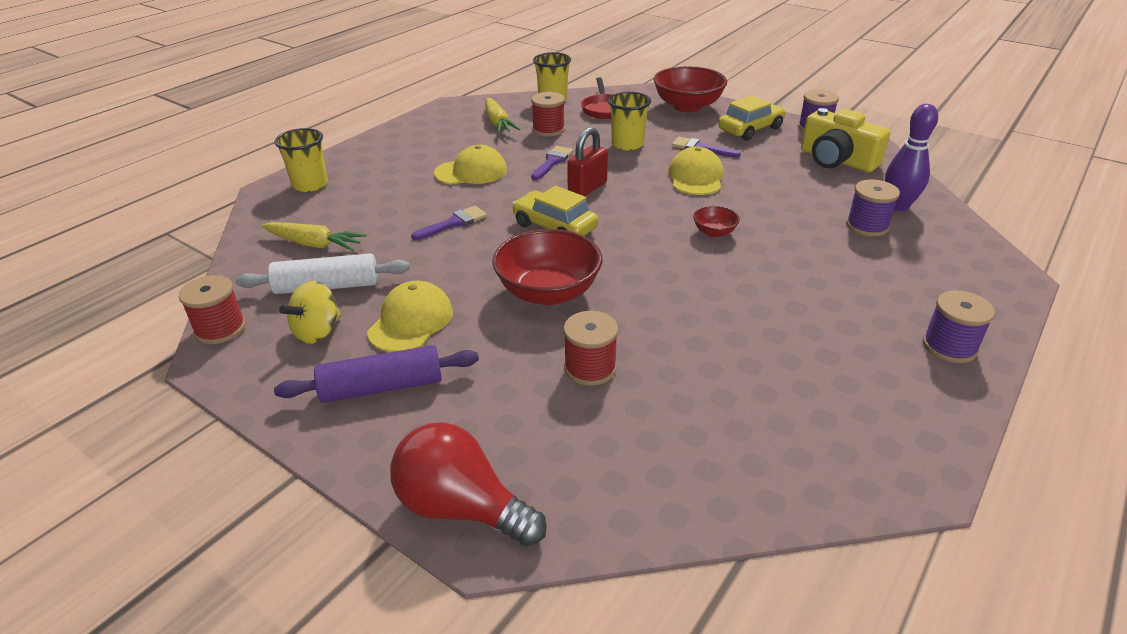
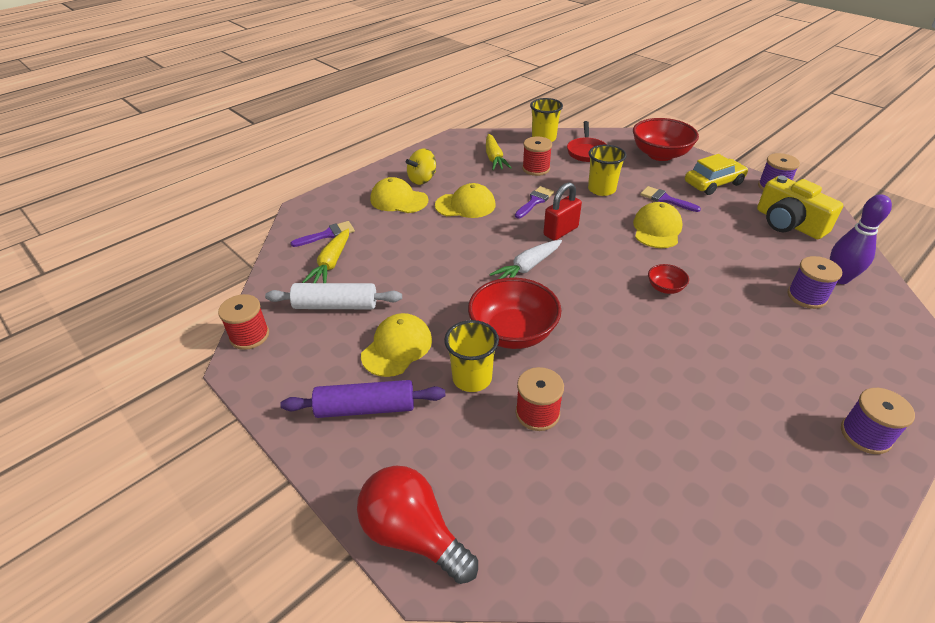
camera: 10 degrees right, 5 degrees up
(310, 184) = (335, 205): yellow cup -> yellow cup (472, 378)
(314, 244) = (331, 263): yellow carrot -> yellow carrot turned 75 degrees clockwise
(317, 332) = (323, 348): yellow spinning top -> yellow spinning top (422, 179)
(389, 173) = (399, 200): none -> yellow cap
(454, 223) = (444, 255): purple brush -> purple brush (327, 234)
(554, 227) = (527, 267): yellow car -> white carrot

